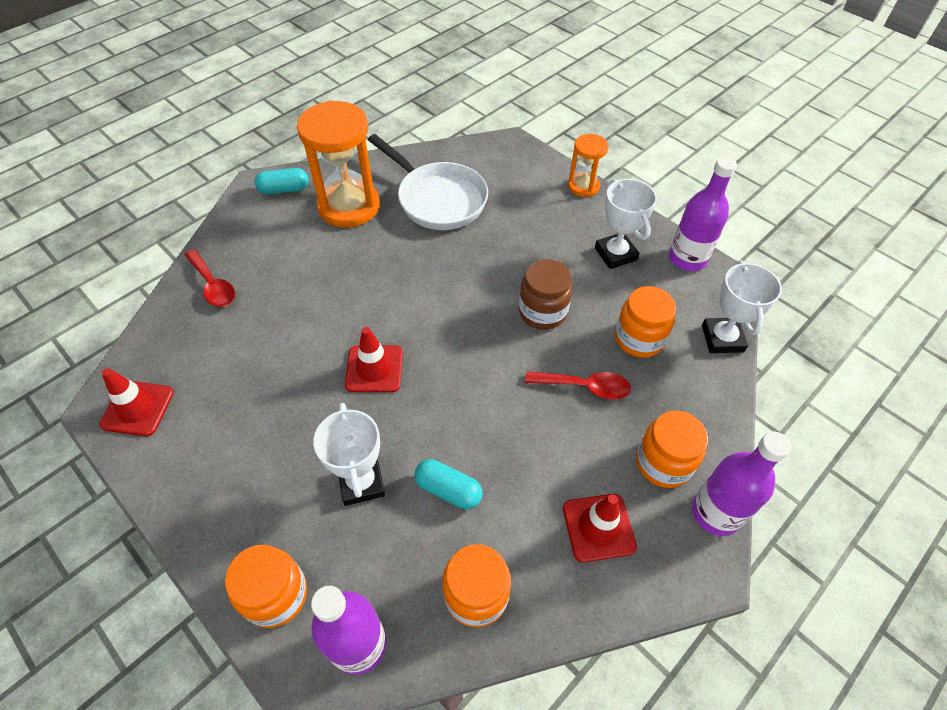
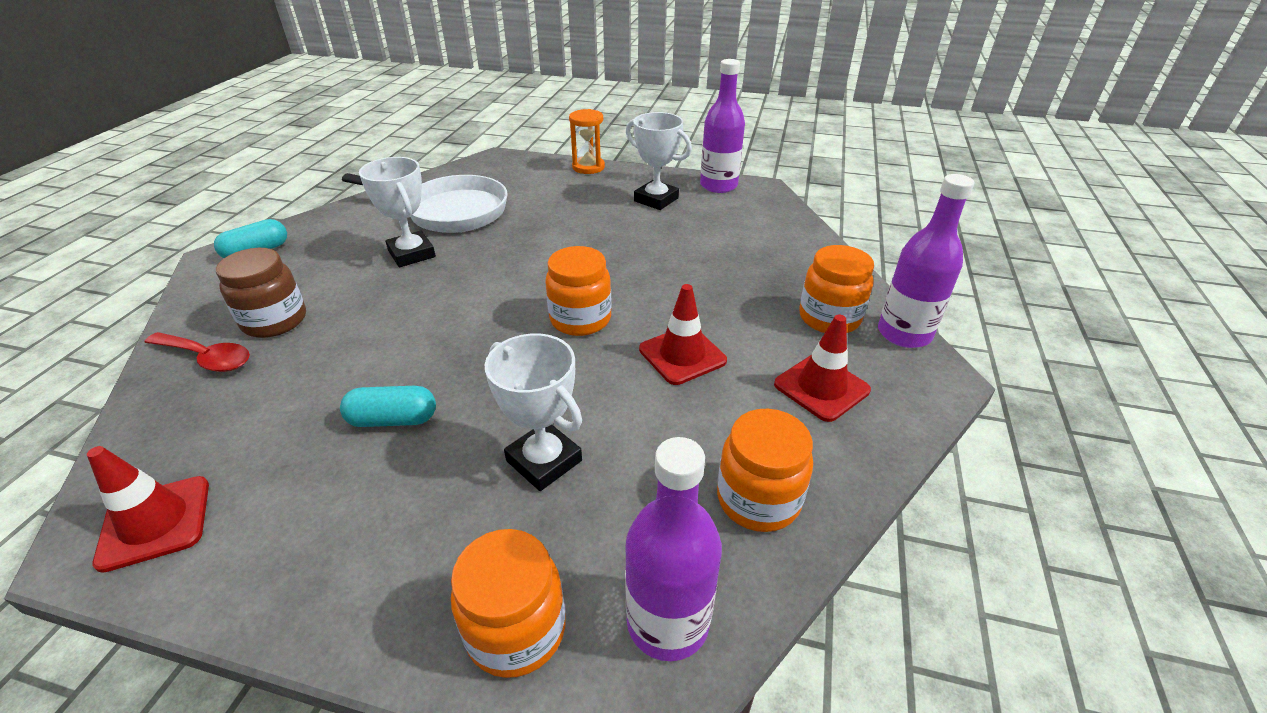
camera: 30 degrees left, 15 degrees down
(349, 206) = (350, 242): orange hourglass -> none
(374, 369) = (481, 357): red traffic cone -> red traffic cone (682, 355)
(448, 490) = (649, 423): turquoise capsule -> turquoise capsule (393, 420)
(542, 312) = (625, 256): brown jar -> brown jar (275, 321)
(584, 387) = (711, 292): red spoon -> none
(639, 339) = (728, 245): orange jar -> orange jar (580, 319)
(722, 338) = (794, 223): white trophy -> white trophy (412, 254)

